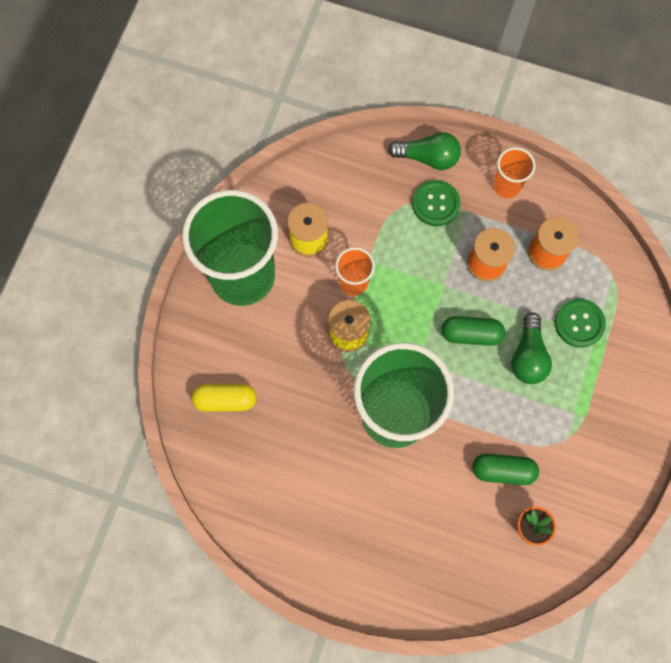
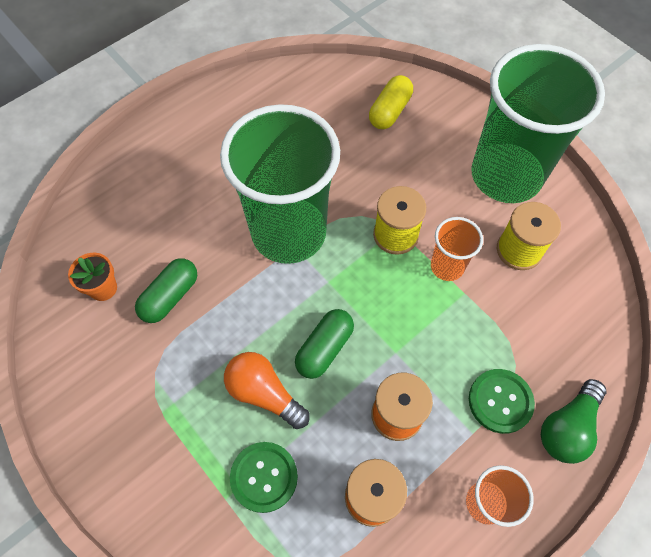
camera: 120 degrees right, 10 degrees down
(528, 356) = (264, 393): green light bulb -> orange light bulb

